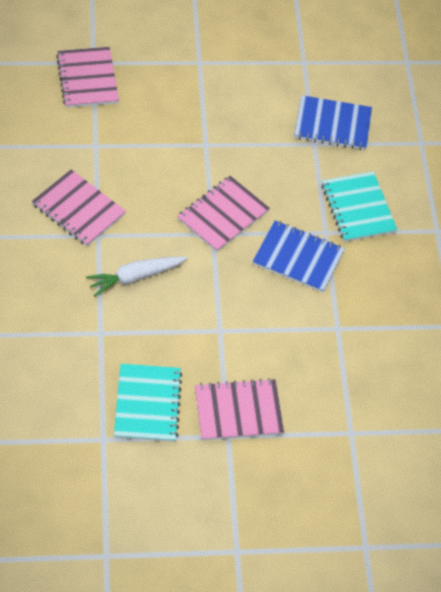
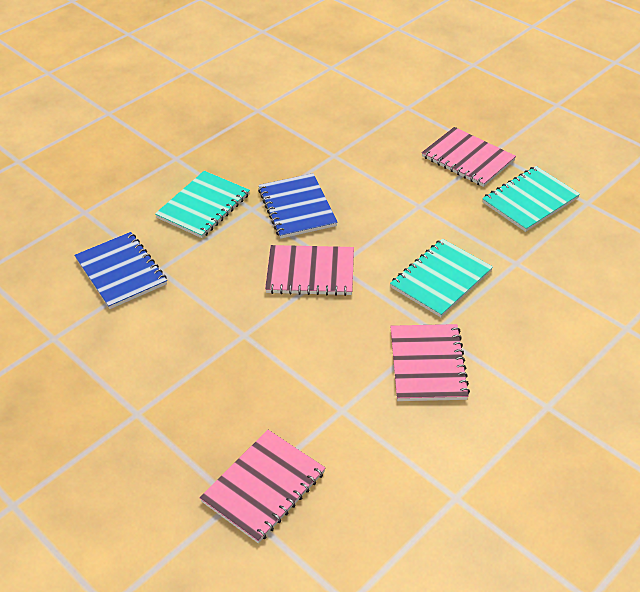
camera: 125 degrees left, 10 degrees down
(135, 277) = (441, 279): white carrot -> turquoise notebook

